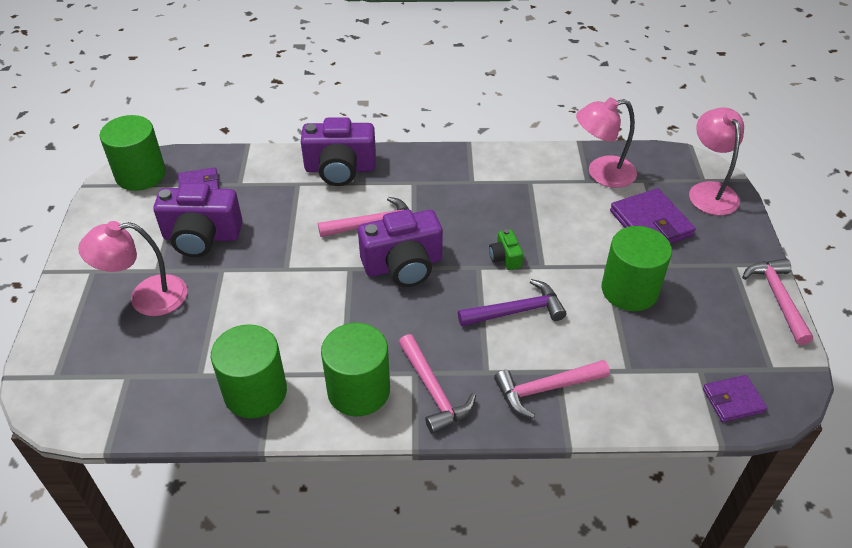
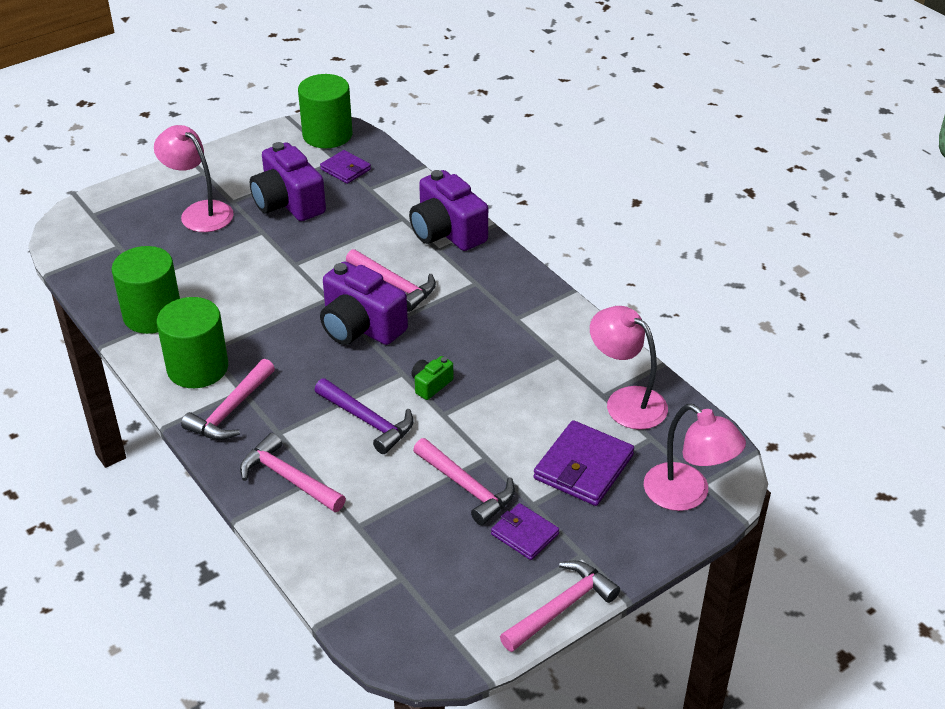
camera: 55 degrees right, 5 degrees down
(629, 290) = (466, 487): green cylinder -> pink hammer
(709, 191) = (687, 495): pink lamp -> pink lamp turned 90 degrees clockwise
(733, 400) = (380, 616): purple wallet -> purple wallet (524, 534)

